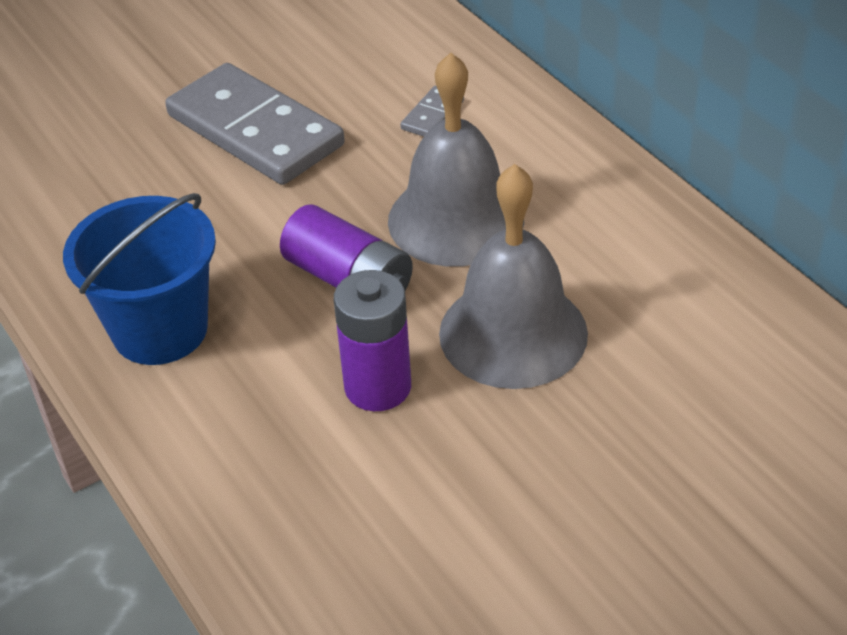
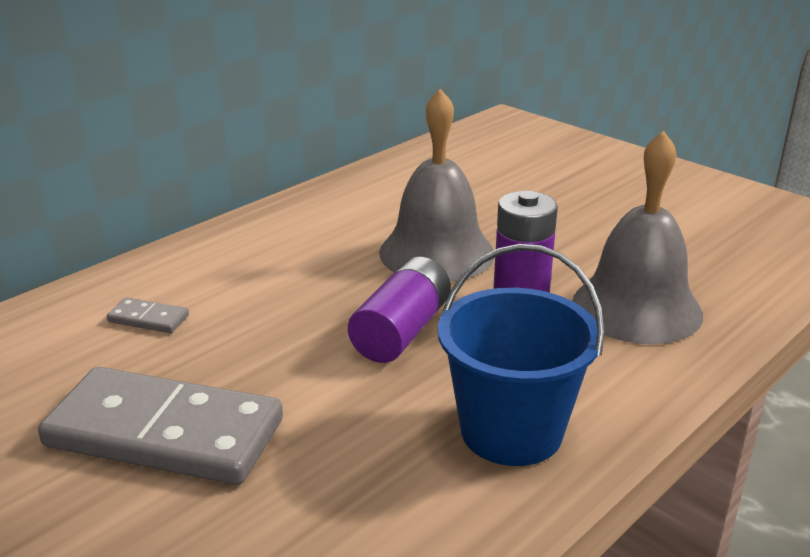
camera: 105 degrees left, 15 degrees down
(255, 130) = (165, 433): grey domino -> grey domino turned 75 degrees clockwise
(456, 219) = (308, 289): grey bell -> grey bell (637, 307)

